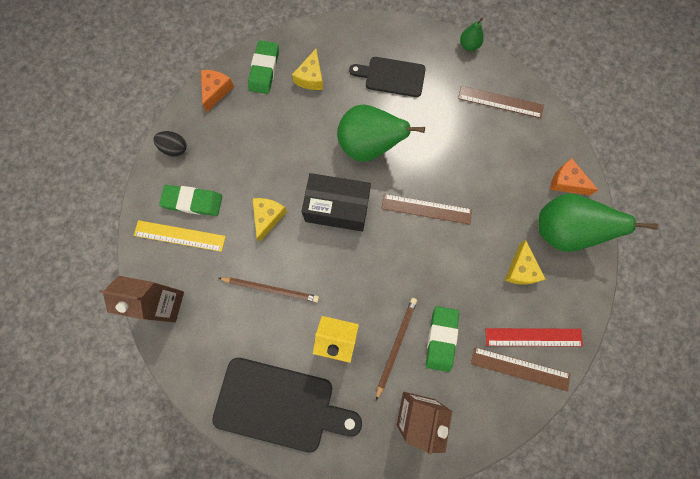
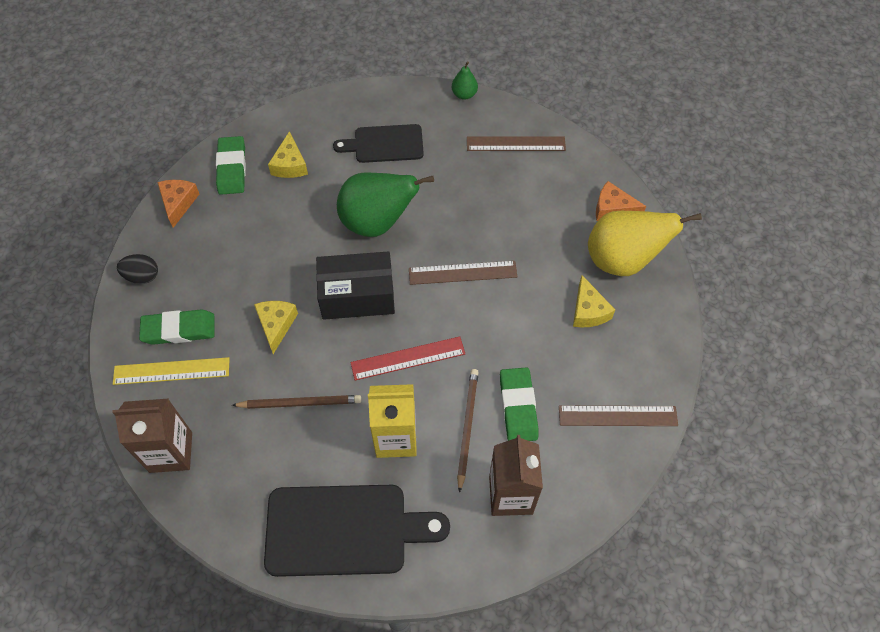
camera: 15 degrees left, 15 degrees down
(533, 337) = (623, 378): red ruler -> red ruler (408, 358)
(562, 231) = (622, 260): green pear -> yellow pear

